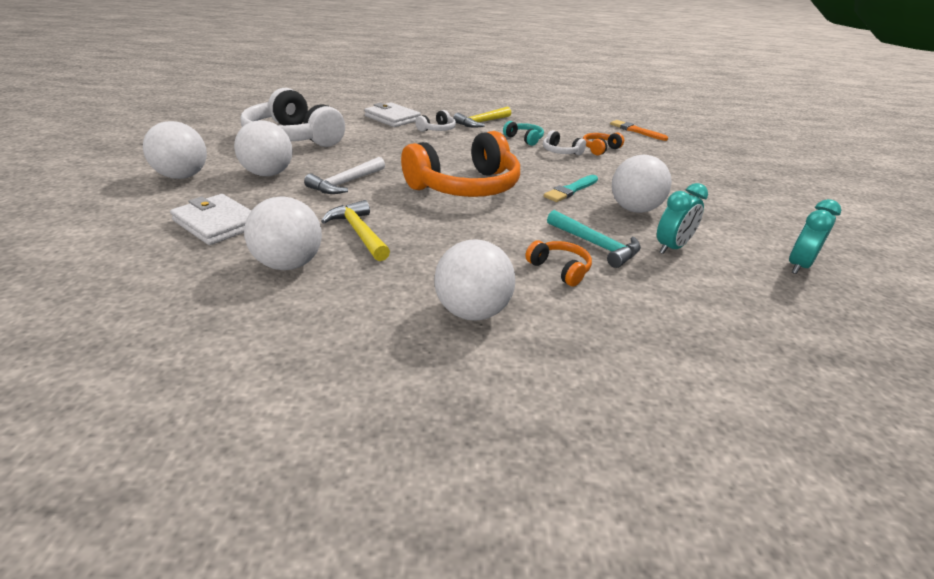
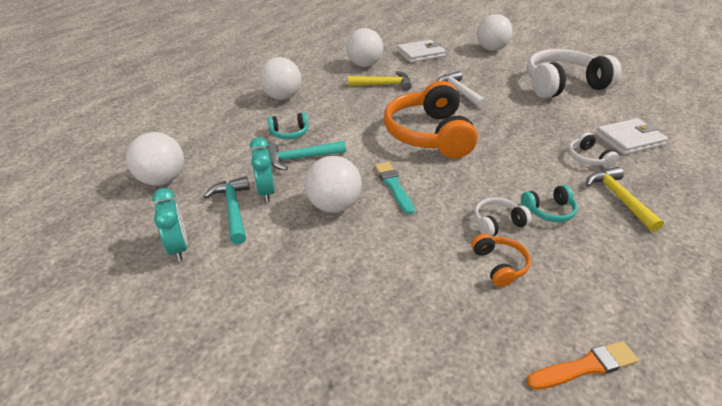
camera: 120 degrees right, 5 degrees up
(268, 174) = (486, 70): white ball -> white ball (162, 180)
(559, 269) = (289, 133): orange headphones -> turquoise headphones
(719, 257) = (233, 209): none -> turquoise hammer

